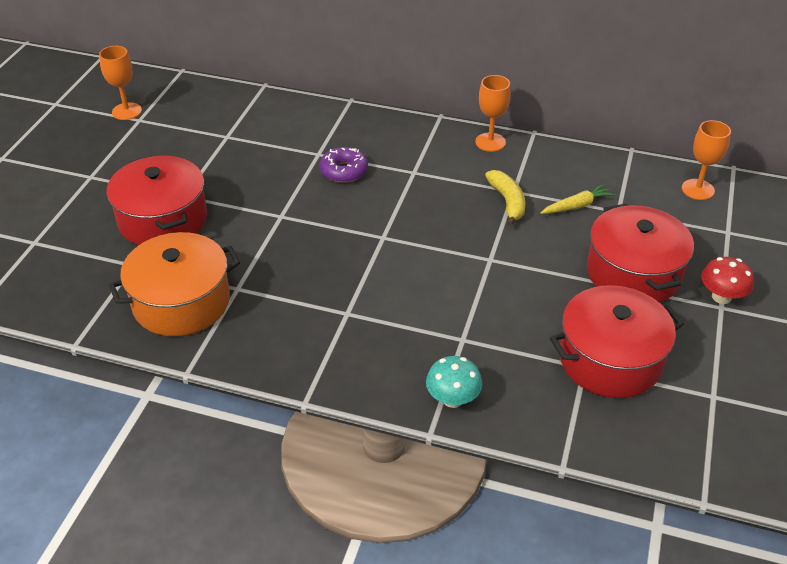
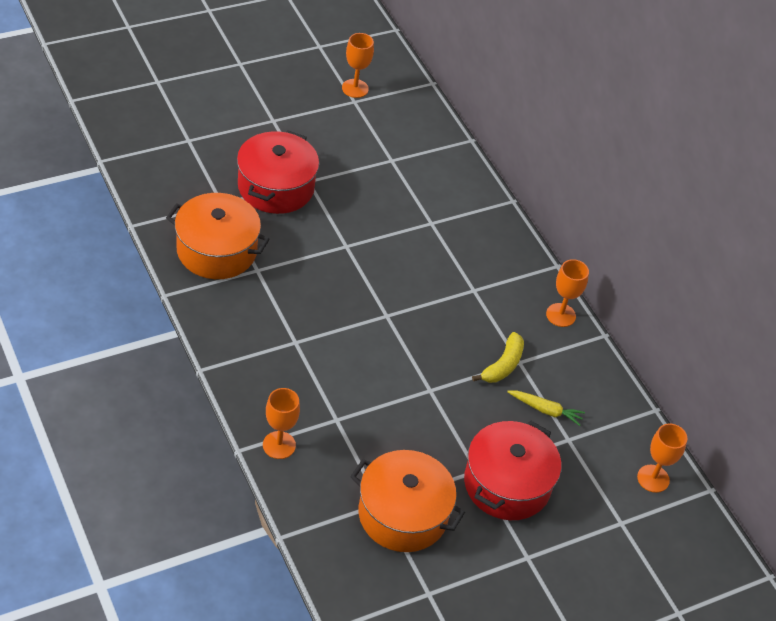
camera: 40 degrees right, 5 degrees up
(344, 171) = (429, 249): purple donut -> none
(452, 399) = (279, 445): turquoise mushroom -> orange goblet
(610, 359) = (403, 514): red pot -> orange pot
(721, 297) = (539, 552): red mushroom -> none

